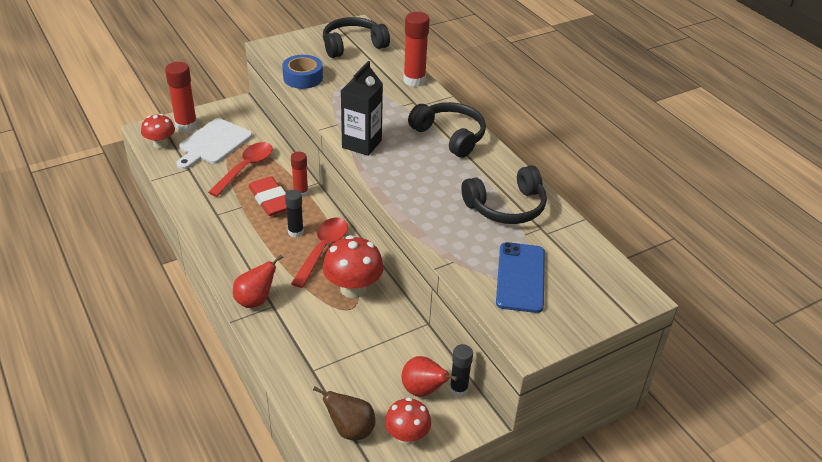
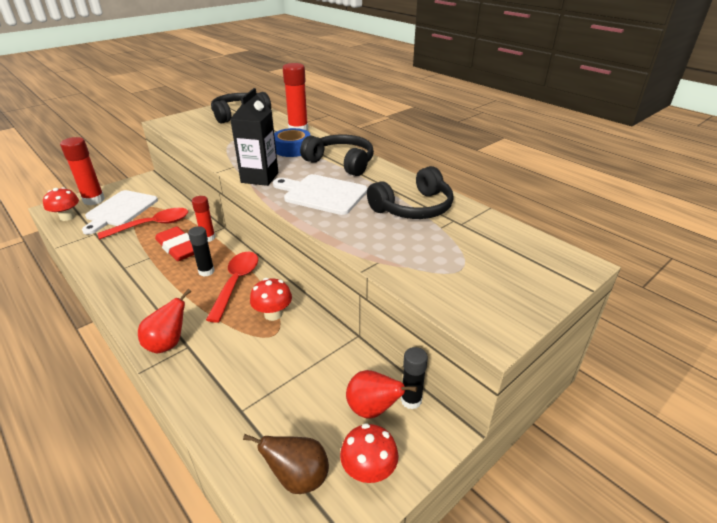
camera: 10 degrees left, 5 degrees down
(246, 168) = (152, 225): red spoon -> red spoon turned 45 degrees clockwise
(303, 78) = (196, 138): blue tape -> blue tape (292, 149)
(353, 288) = (273, 314): red mushroom -> red mushroom, size x0.66
(420, 175) = (322, 194): none -> white cutting board
(521, 277) = (454, 265): blue phone -> none

